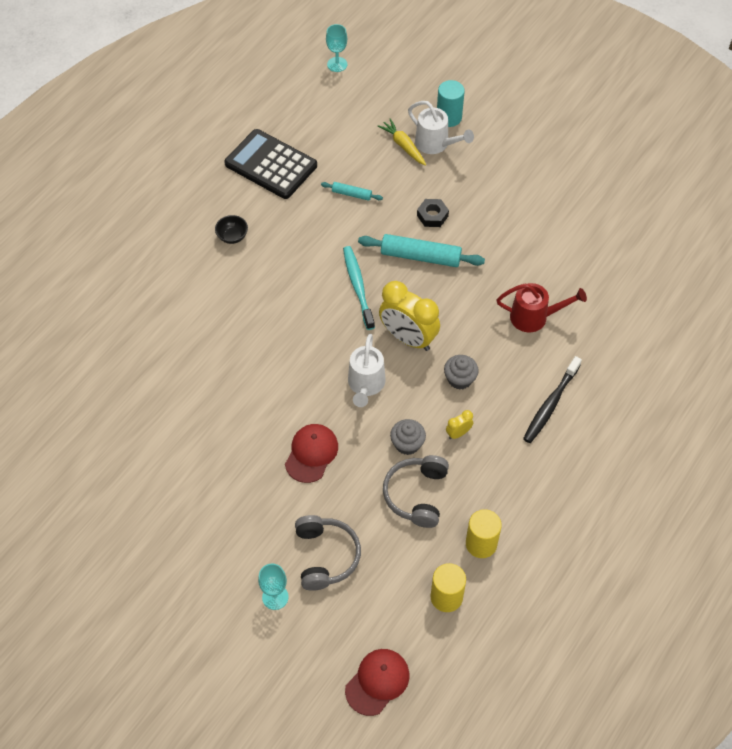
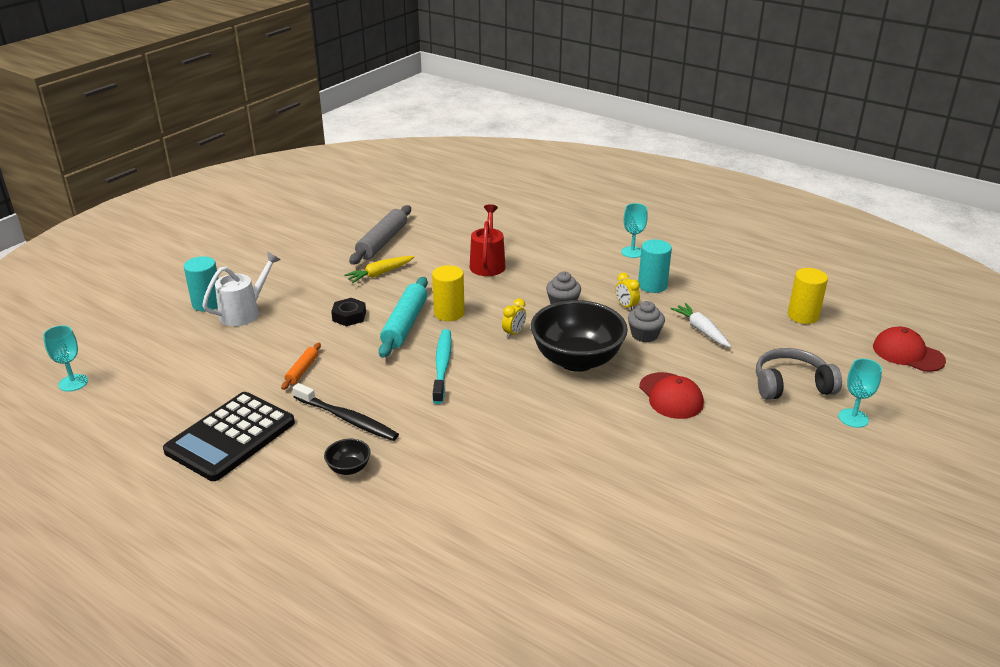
camera: 90 degrees left, 25 degrees down
(311, 454) = (671, 396): red cap -> red cap turned 135 degrees counterclockwise
(351, 194) = (302, 370): turquoise rolling pin -> orange rolling pin
(358, 286) = (442, 365): turquoise toothbrush -> turquoise toothbrush turned 105 degrees clockwise
(365, 385) = (577, 360): white watering can -> black bowl
(403, 146) = (238, 334): yellow carrot -> yellow carrot (380, 274)
(408, 338) = (514, 333): yellow clock -> yellow clock, size x0.44
(416, 495) = (701, 330): grey headphones -> white carrot
(481, 544) = (741, 297): yellow cylinder -> yellow cylinder (449, 313)
(500, 462) = (652, 285): none -> turquoise cylinder
(550, 404) = (585, 259): black toothbrush -> black toothbrush (347, 419)
(570, 228) = (382, 242): none -> grey rolling pin
(571, 450) = (632, 252): none -> turquoise goblet

